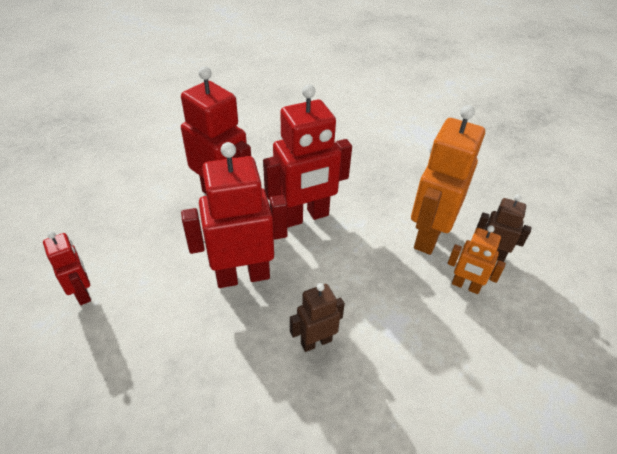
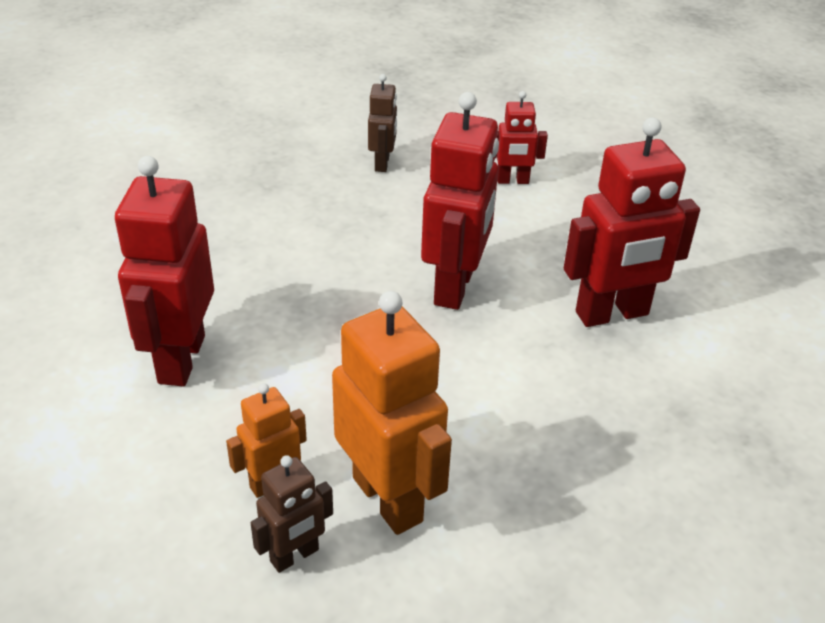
camera: 120 degrees right, 5 degrees down
(305, 217) = (522, 379): red robot -> red robot (180, 359)
(316, 342) = (320, 307): brown robot -> brown robot (382, 163)

